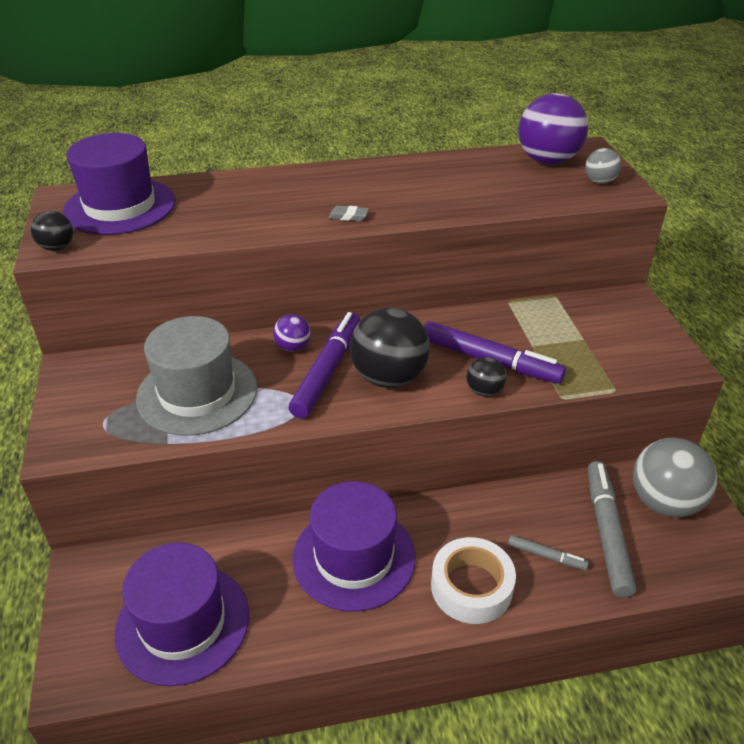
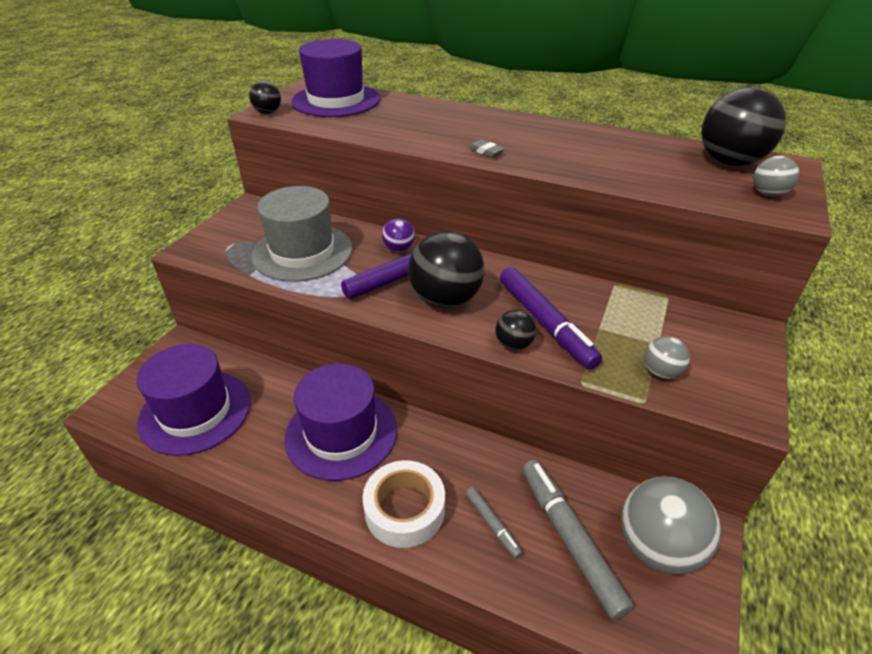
camera: 35 degrees right, 0 degrees up
(547, 160) = (729, 162): purple ball -> black ball
(605, 361) = (660, 372): none -> grey ball
(607, 532) = (569, 539): grey marker -> grey marker turned 60 degrees counterclockwise

